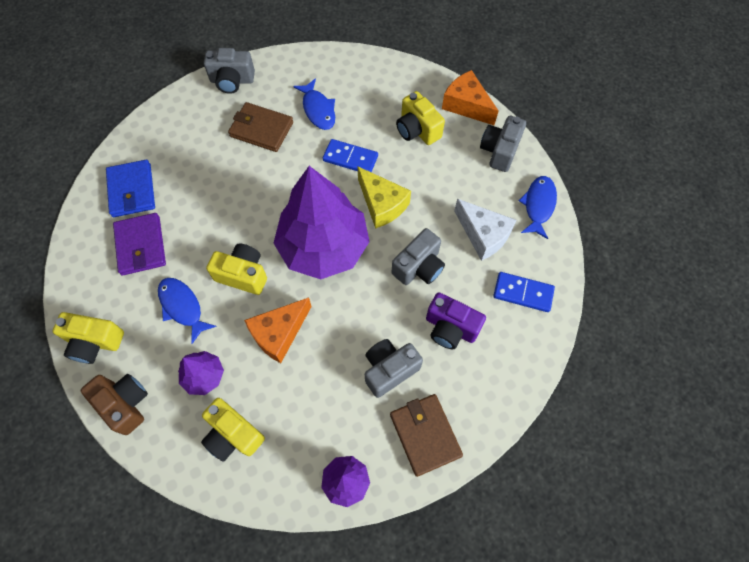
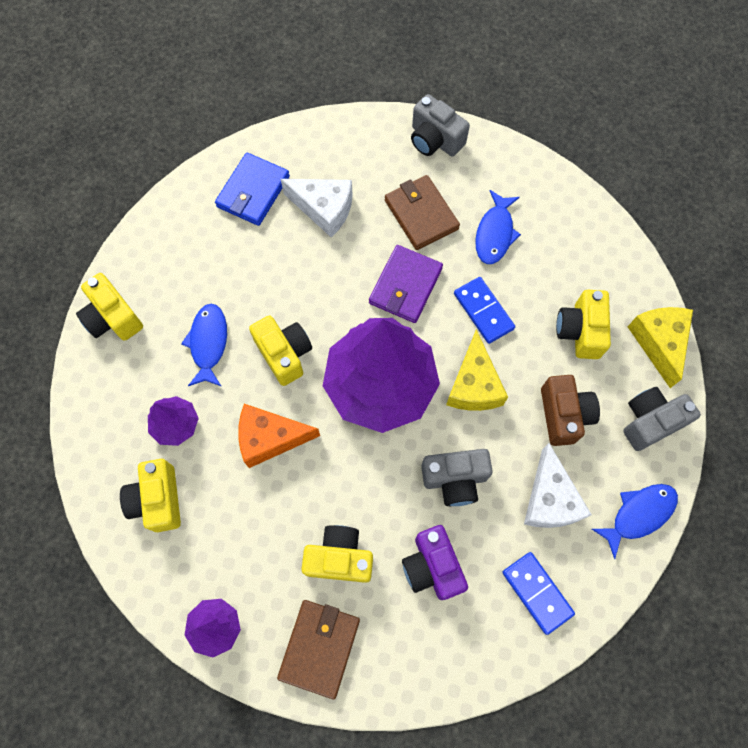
camera: 40 degrees right, 5 degrees up
(125, 404) = (95, 396): brown camera -> brown camera (564, 415)
(141, 246) = (219, 254): purple wallet -> purple wallet (405, 286)
(193, 168) = (324, 209): none -> white cheese
(389, 370) = (339, 558): grey camera -> yellow camera
(466, 105) = (658, 343): orange cheese -> yellow cheese

